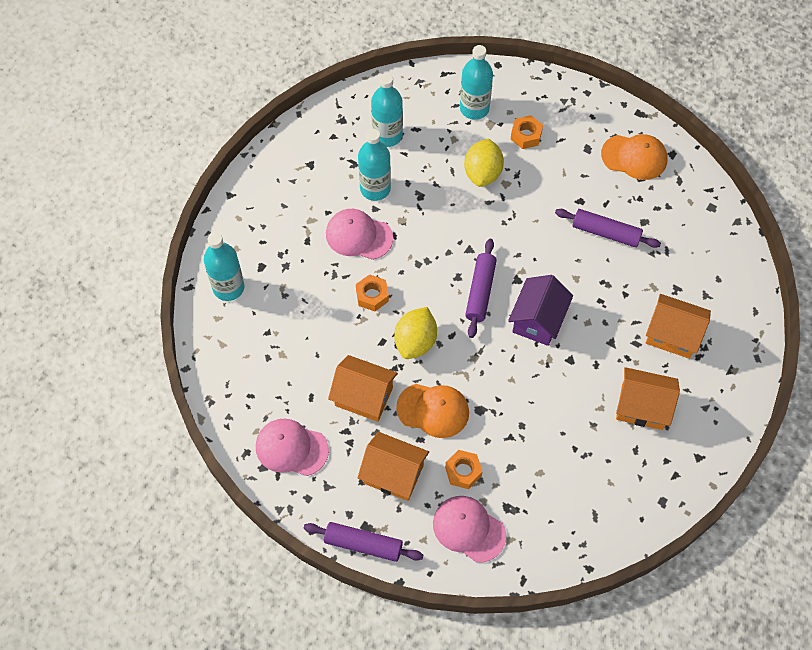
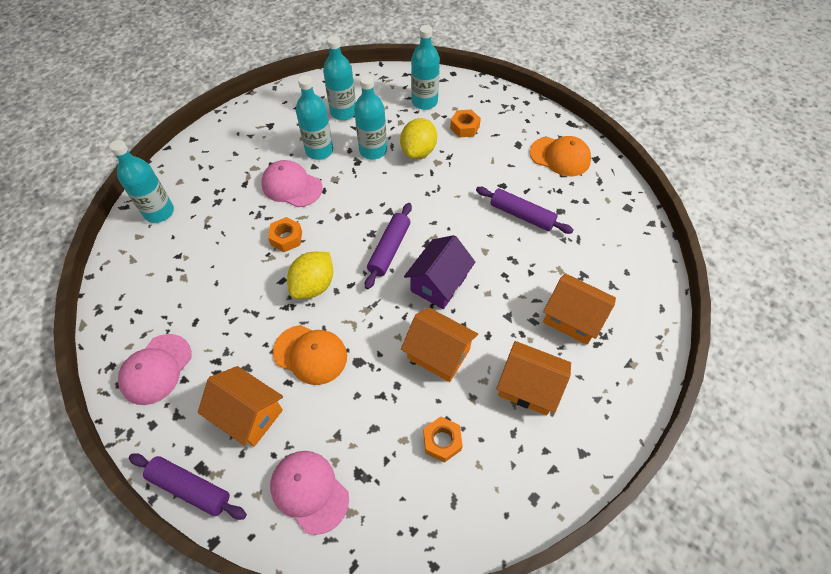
camera: 10 degrees right, 5 degrees down
(291, 448) = (156, 369): pink cap -> pink cap turned 90 degrees counterclockwise
(364, 396) = (246, 329): orange house -> orange house (438, 353)
(433, 179) = (373, 150): none -> turquoise bottle
(463, 471) = (322, 424): orange nut -> orange nut (442, 441)

